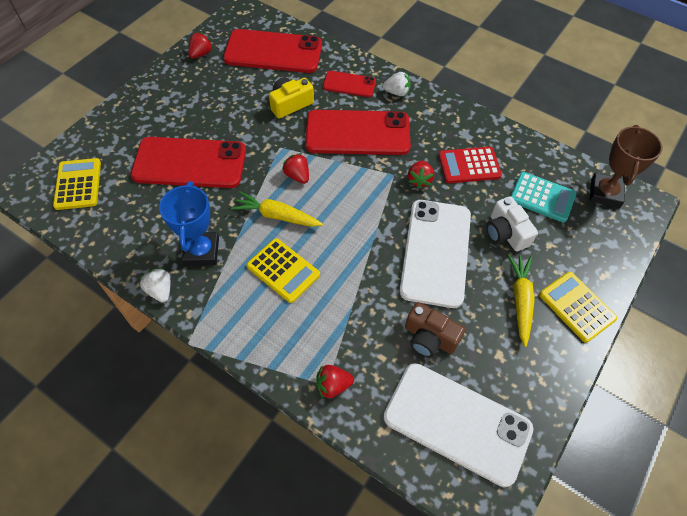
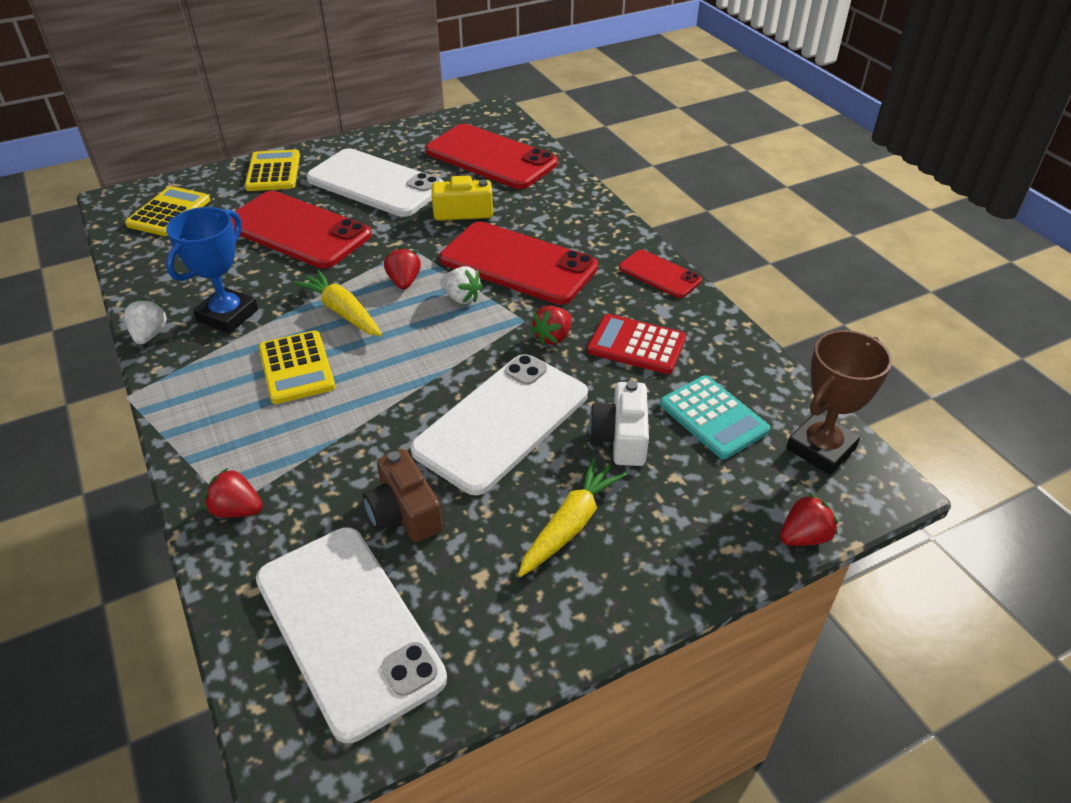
camera: 30 degrees right, 15 degrees down
(201, 54) = (407, 138): red strawberry -> red strawberry (804, 537)
(211, 103) = (375, 184): none -> white phone
(349, 84) = (553, 213): red phone -> red phone (659, 274)
(397, 92) = (608, 238): white strawberry -> white strawberry (461, 298)
(576, 307) = (650, 569): yellow calculator -> yellow calculator (273, 172)

